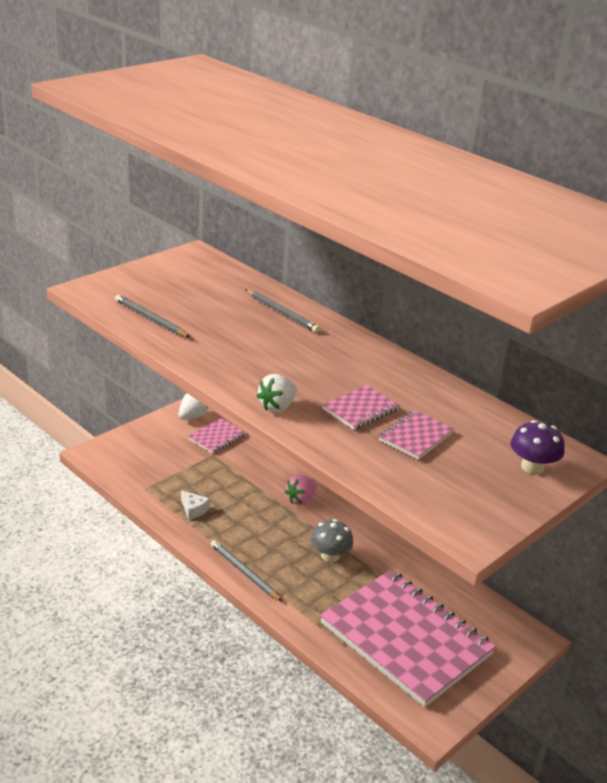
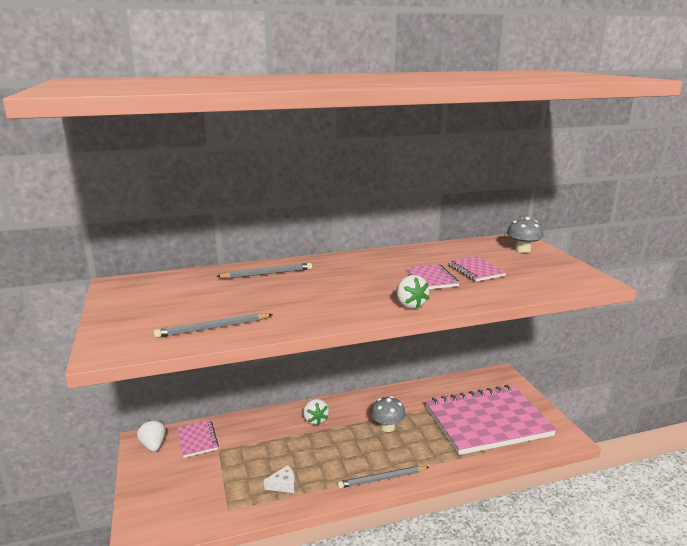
camera: 60 degrees left, 10 degrees down
(301, 500) = (315, 420): pink strawberry -> white strawberry
(532, 467) = (523, 250): purple mushroom -> grey mushroom

